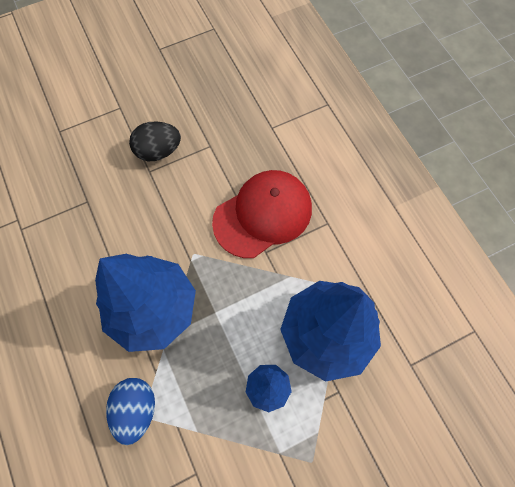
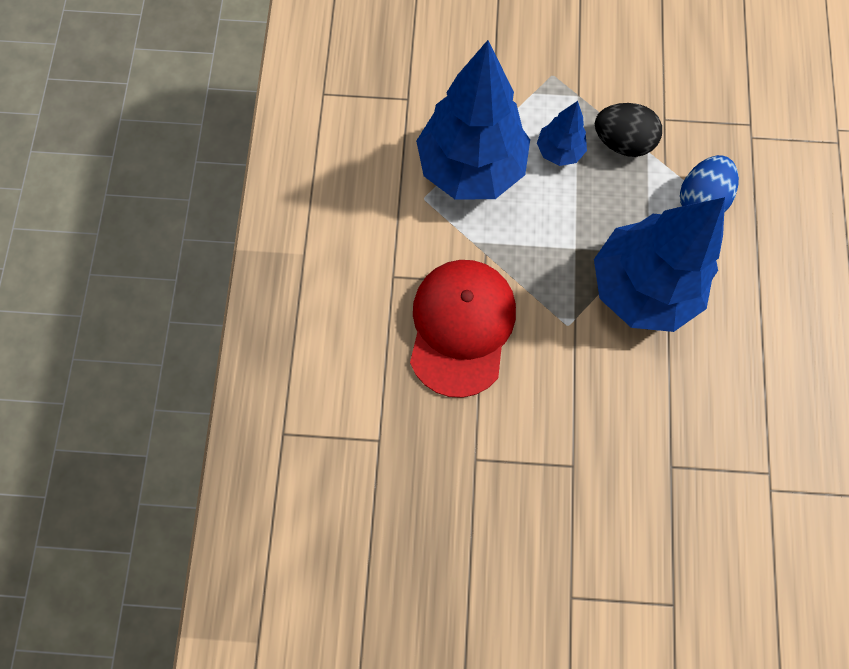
camera: 150 degrees left, 5 degrees up
(158, 151) = (547, 490): black egg -> black egg (621, 142)
(263, 215) = (461, 327): red cap -> red cap turned 105 degrees clockwise

